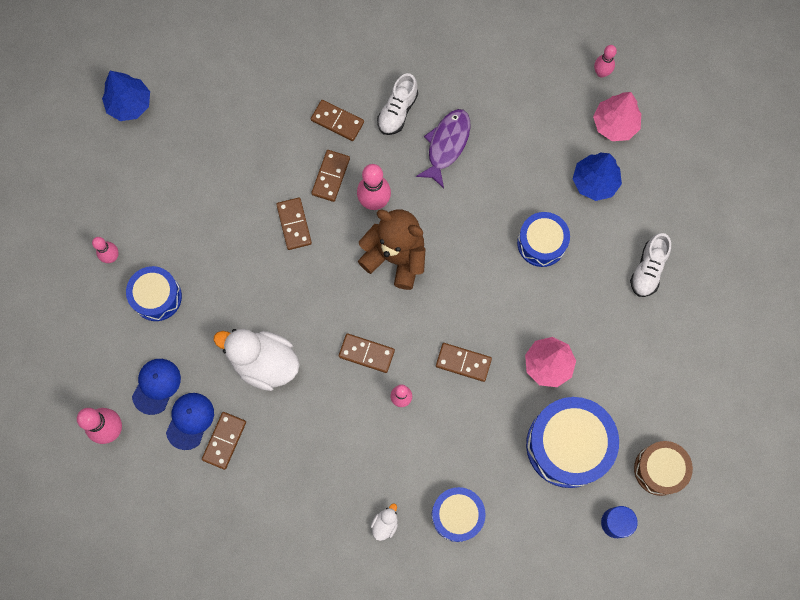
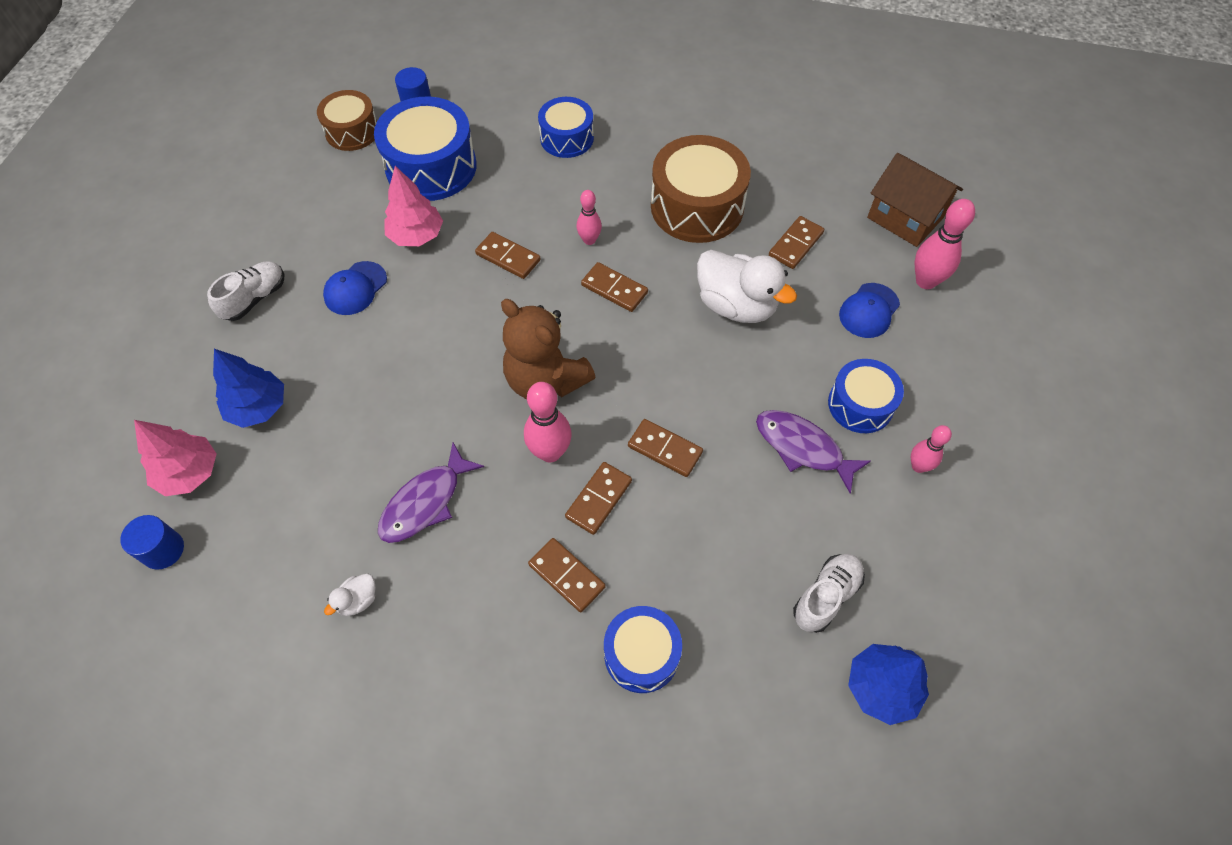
camera: 165 degrees left, 15 degrees down
(131, 498) = (905, 217): none -> brown house
(190, 420) = (832, 270): blue cap -> blue cap (355, 288)
(195, 250) = (803, 448): none -> purple fish
(294, 224) = (665, 449): brown domino -> brown domino turned 60 degrees counterclockwise
(317, 461) = (697, 206): none -> brown drum
(385, 524) = (641, 146): white duck -> white duck (358, 600)
(397, 111) = (474, 568): white shoe -> white shoe (826, 596)
(541, 243) = (361, 354): blue drum -> blue drum (641, 654)
(601, 73) = (163, 550): pink bowling pin -> blue cylinder

